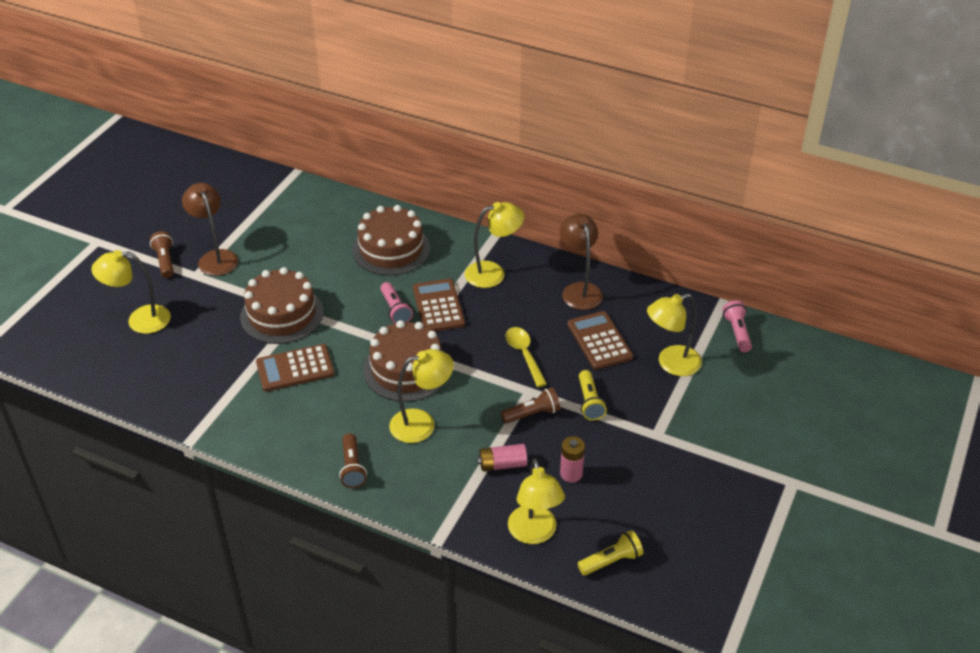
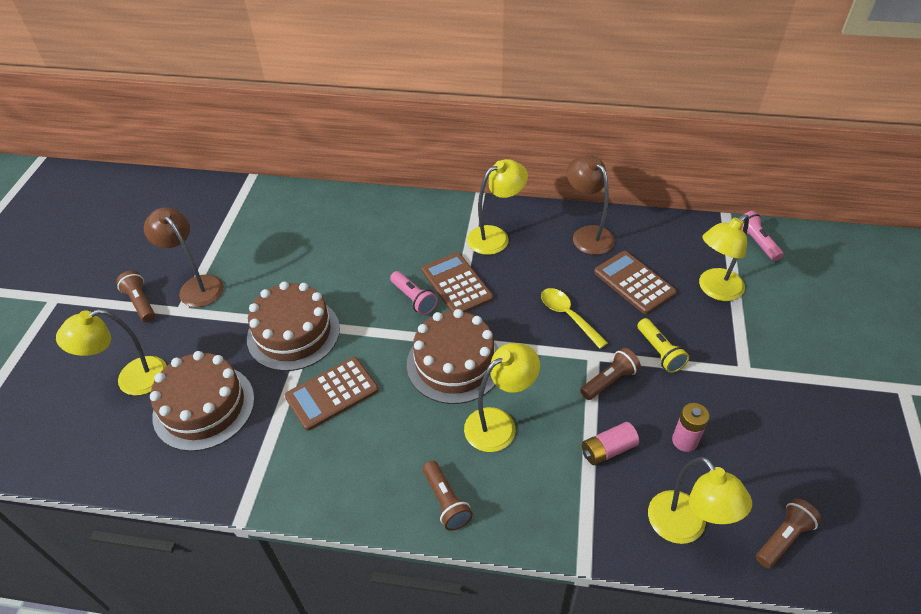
camera: 15 degrees left, 5 degrees up
(391, 249) = (382, 235): brown cake -> brown cake (204, 407)
(611, 561) = (783, 538): yellow flashlight -> brown flashlight

